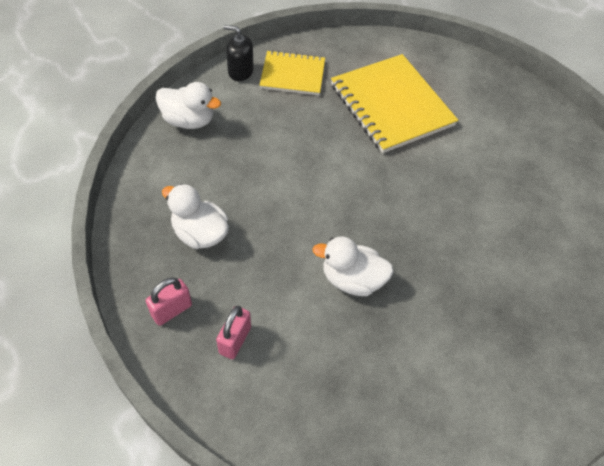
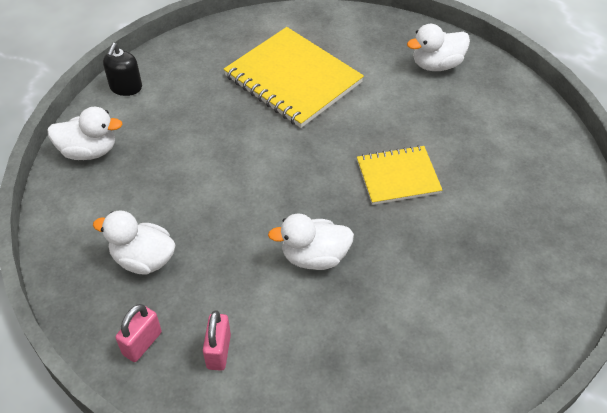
camera: 15 degrees left, 5 degrees down
(240, 71) = (126, 87): black soap dispenser -> black soap dispenser turned 75 degrees counterclockwise
(292, 75) = (182, 76): yellow notebook -> yellow notebook (398, 176)
(533, 128) = (436, 64): none -> white duck

